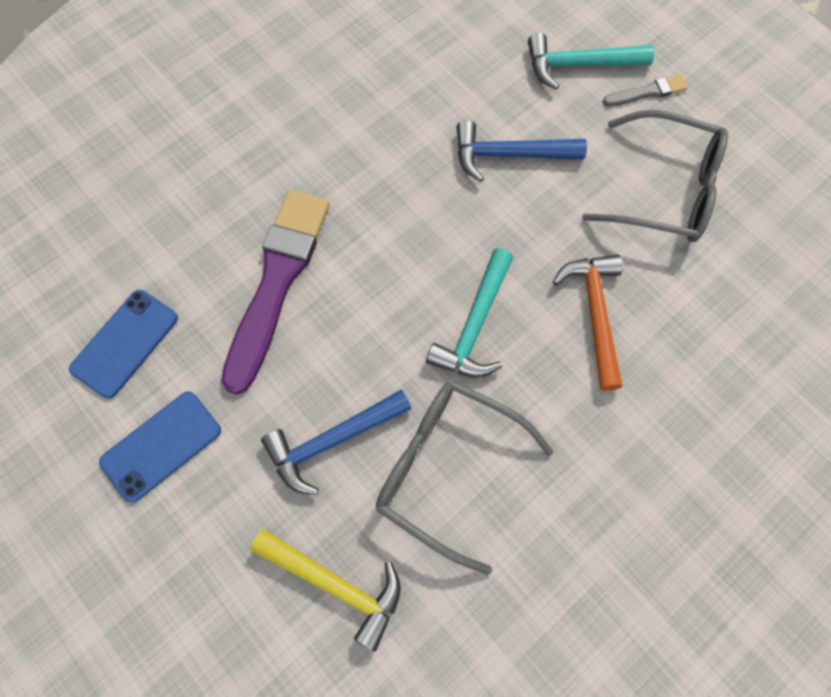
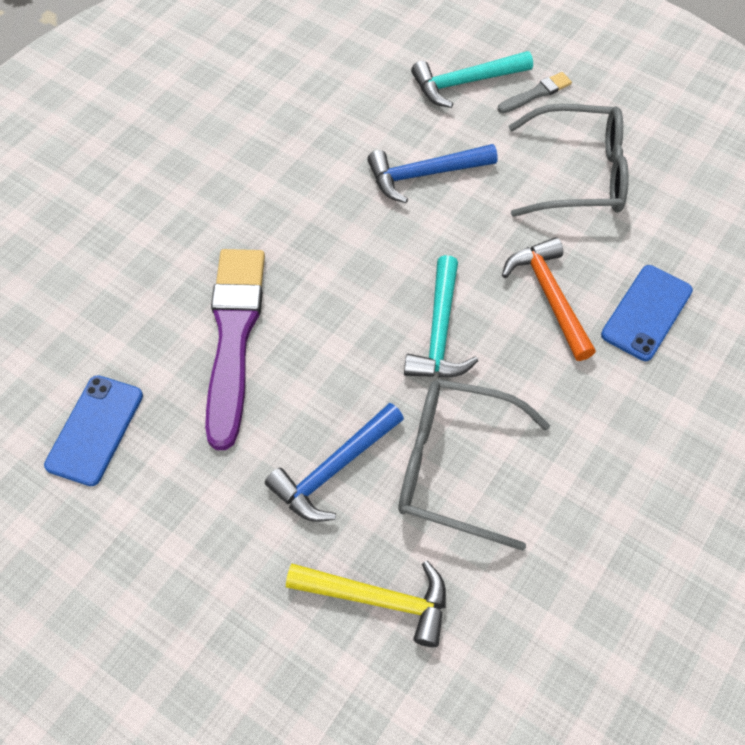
camera: 15 degrees left, 10 degrees down
(161, 446) = (162, 516): blue phone -> blue phone (646, 312)

